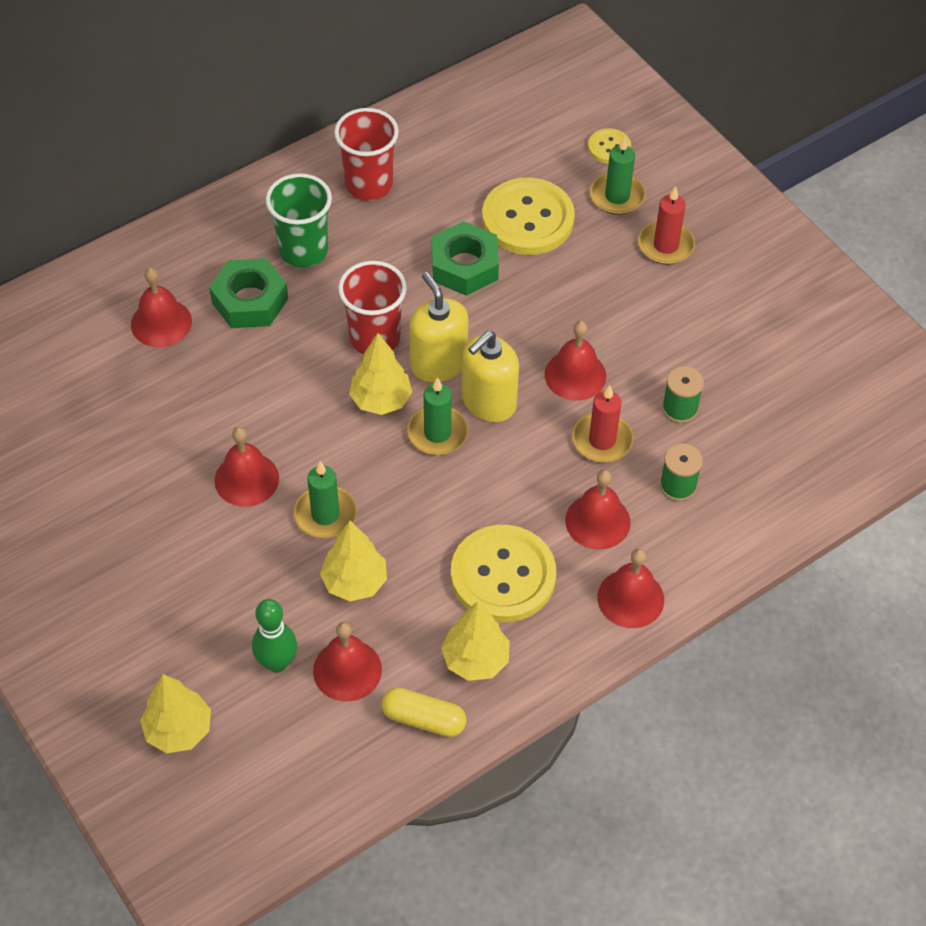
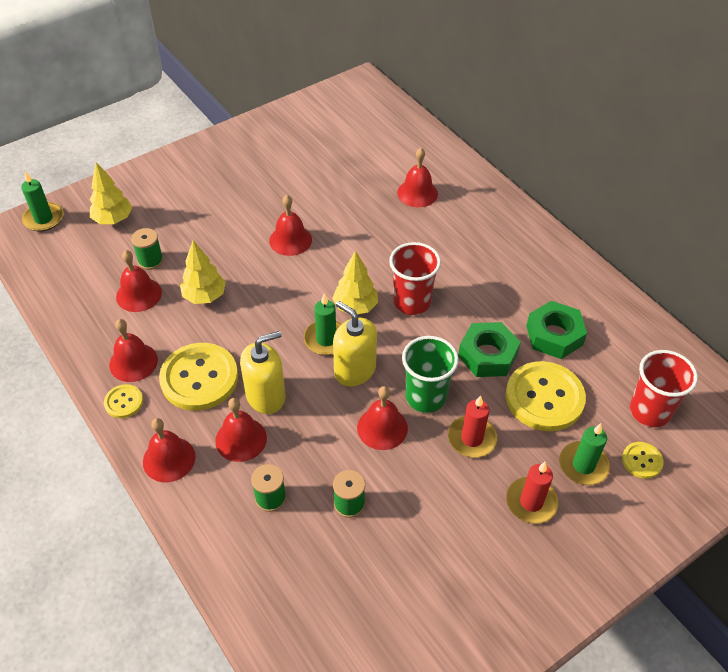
camera: 90 degrees right, 5 degrees down
(250, 300) = (440, 234): green nut -> green nut (554, 335)
(277, 663) = (150, 260): green bowling pin -> green spool
(303, 251) = (489, 260): green cup -> green cup (425, 397)
(325, 514) = (259, 280): green candle -> green candle (43, 219)
(369, 185) = (561, 295): red cup -> red cup (650, 411)
(424, 719) = (94, 334): yellow capsule -> none
(438, 363) = (390, 339): yellow soap dispenser -> yellow soap dispenser (266, 396)
(475, 660) = (133, 362): yellow tree -> red bell
(544, 663) = (124, 402): none -> yellow button
(602, 440) = (317, 445): red candle -> red candle (472, 438)

